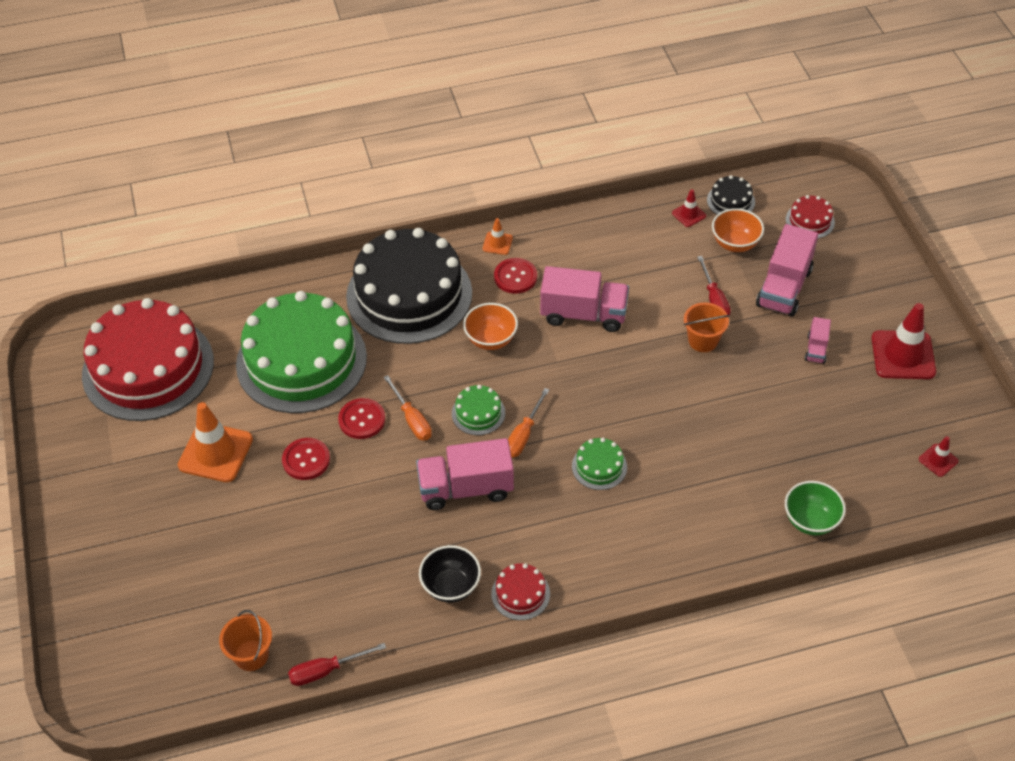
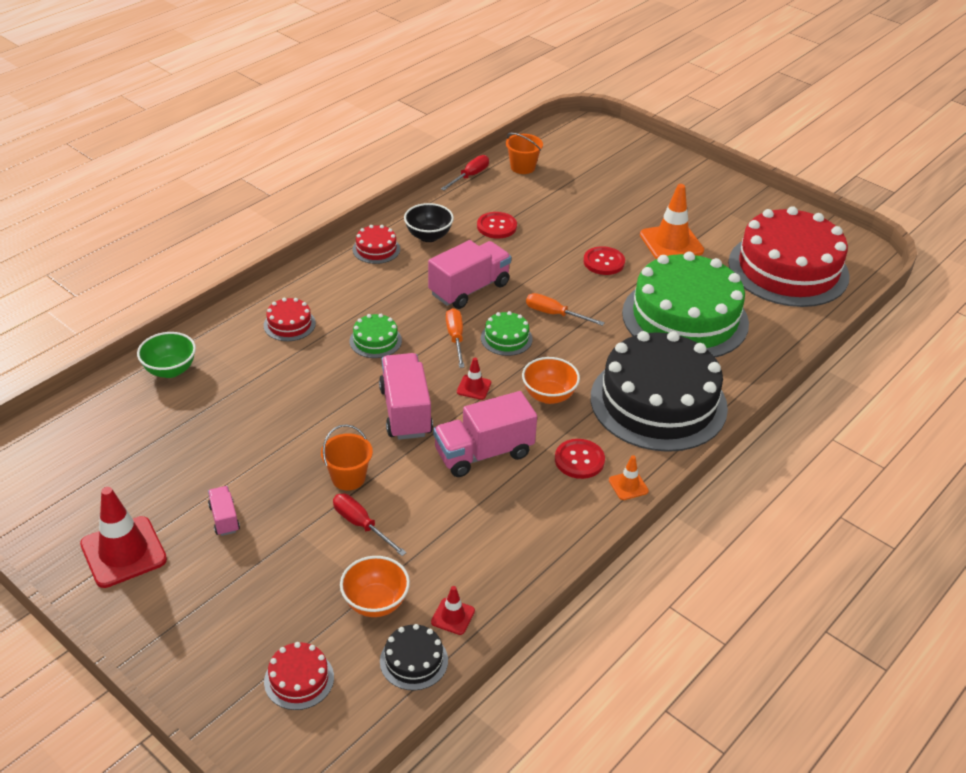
camera: 145 degrees right, 10 degrees down
(362, 420) = (592, 299): red button -> red button (496, 226)
(670, 526) = (289, 324): none -> red cake
(784, 288) = (290, 572): pink truck -> pink truck (405, 411)
(938, 460) = (60, 462): red traffic cone -> red traffic cone (474, 387)

